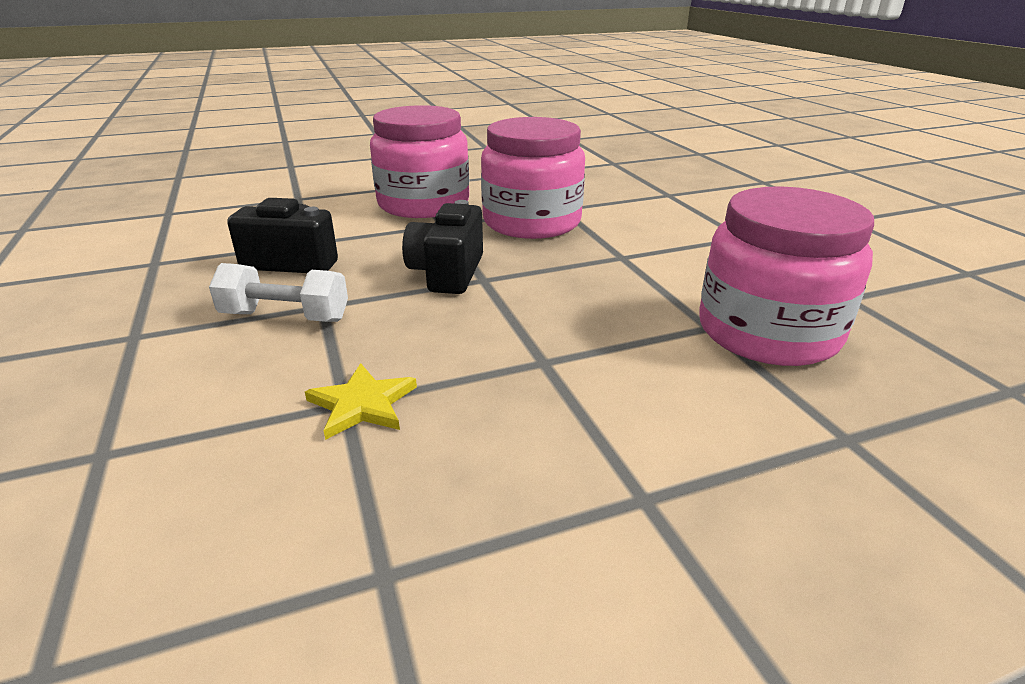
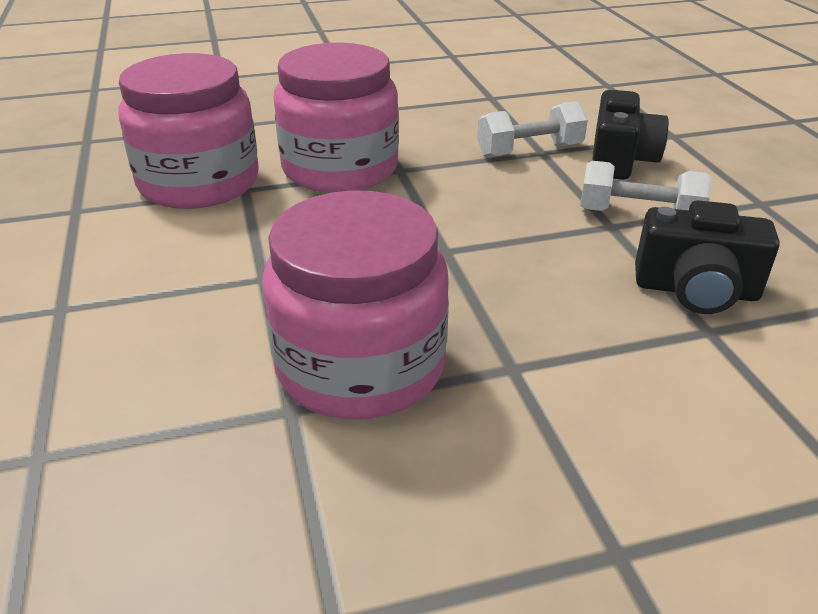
camera: 175 degrees left, 5 degrees up
(362, 404) = (529, 151): yellow star -> white dumbbell
(423, 204) = (566, 447): pink jar -> pink jar (340, 168)
(447, 273) = (489, 262): black camera -> black camera (620, 160)

